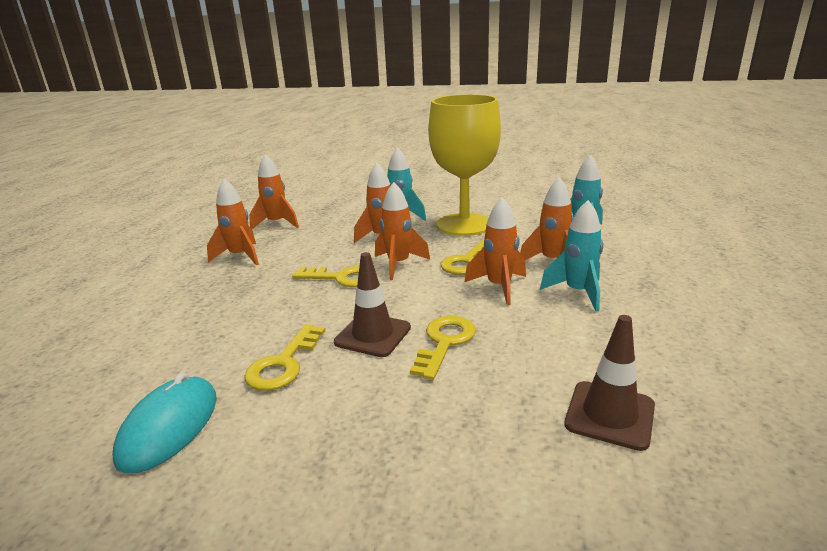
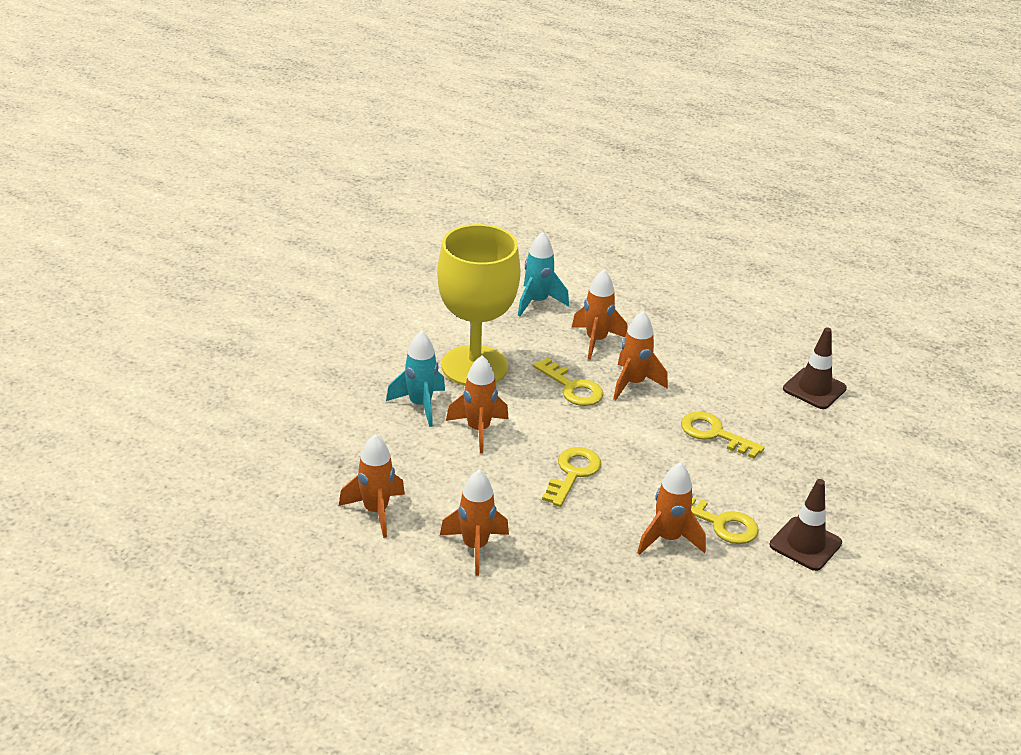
camera: 80 degrees left, 10 degrees up
(169, 427) = (788, 586): turquoise mouse -> none
(373, 335) = (691, 469): brown traffic cone -> brown traffic cone (805, 544)
(398, 264) = (558, 431): orange rocket -> orange rocket (668, 539)
(578, 292) = (660, 348): turquoise rocket -> none

